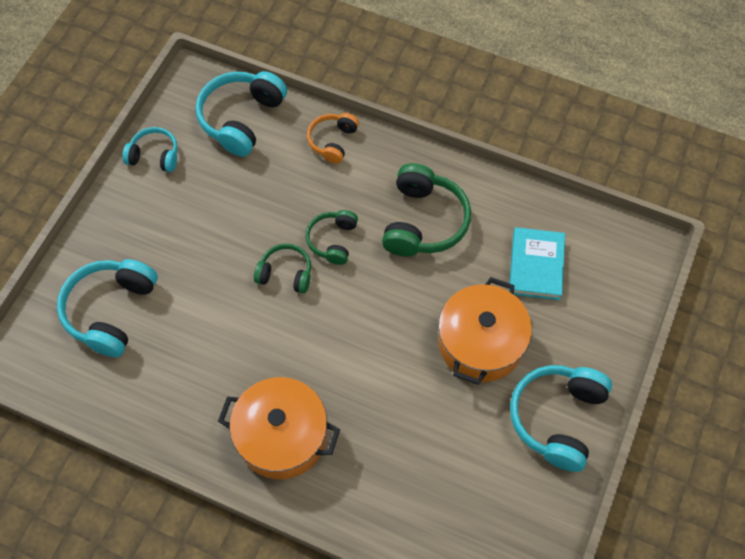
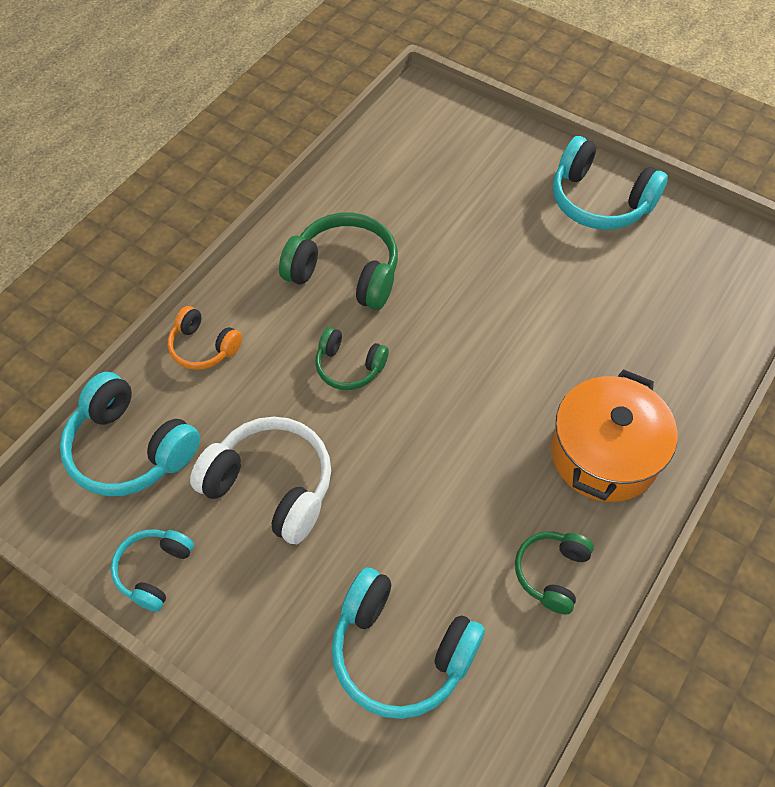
camera: 80 degrees left, 5 degrees down
(223, 209) = (271, 486): none -> white headphones
(285, 274) = (385, 424): green headphones -> green headphones (552, 573)
(480, 343) = (508, 247): orange pot -> none
(536, 266) = (423, 185): turquoise book -> none

